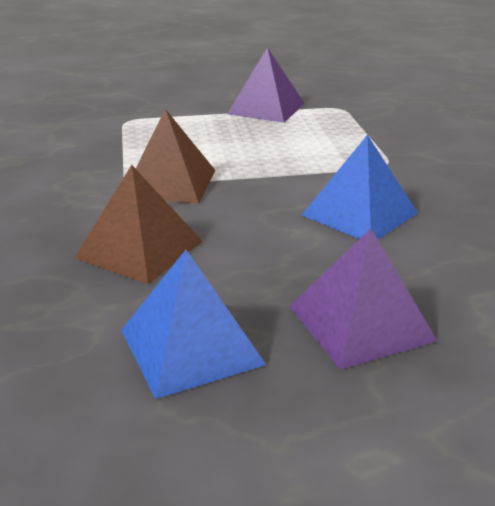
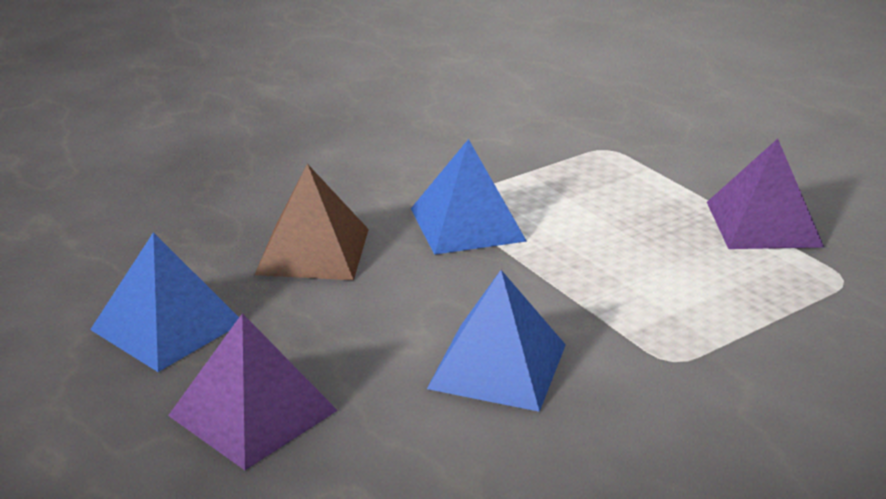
camera: 65 degrees right, 0 degrees up
(170, 183) = (467, 224): brown pyramid -> blue pyramid

